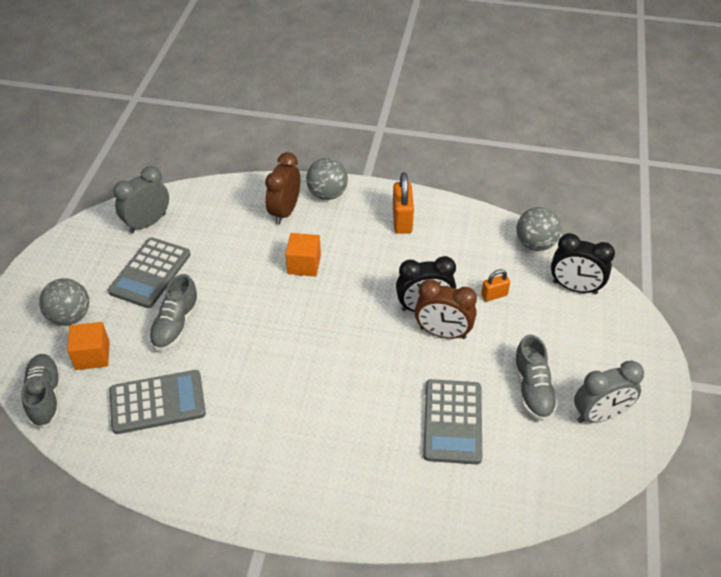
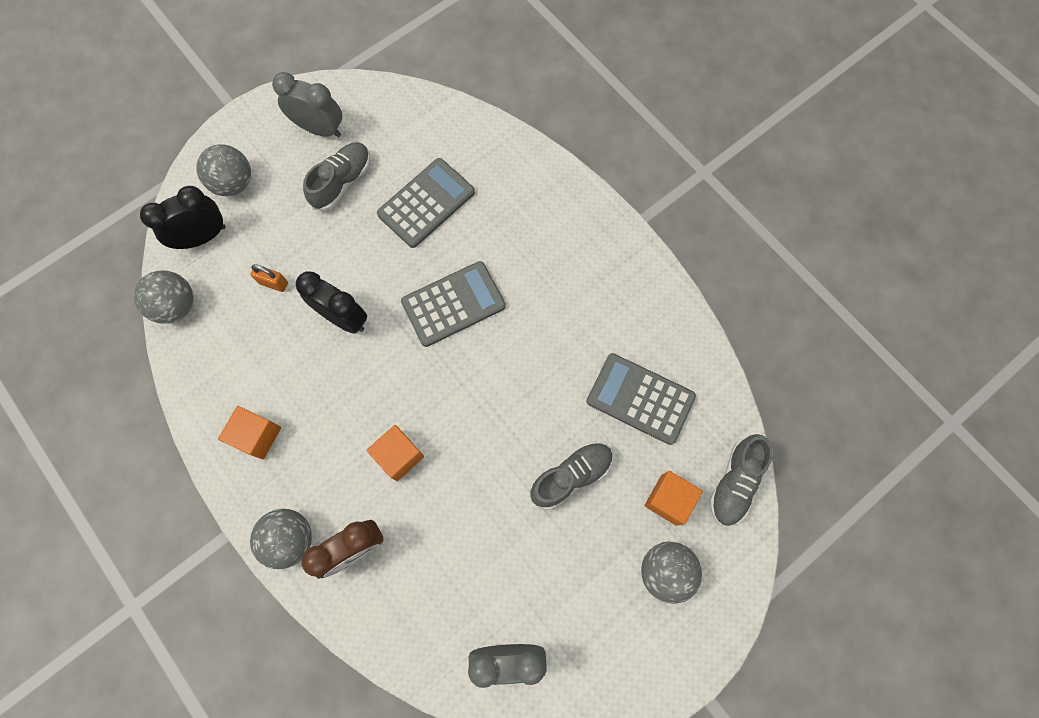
camera: 140 degrees left, 25 degrees up
(150, 273) = (552, 570): grey calculator -> grey calculator (453, 304)
(402, 220) = (257, 436): orange padlock -> orange cube
(443, 333) = (354, 281): brown clock -> none
(575, 288) = (203, 237): black clock -> black clock turned 90 degrees counterclockwise
(603, 332) = (234, 183): none -> grey ball

